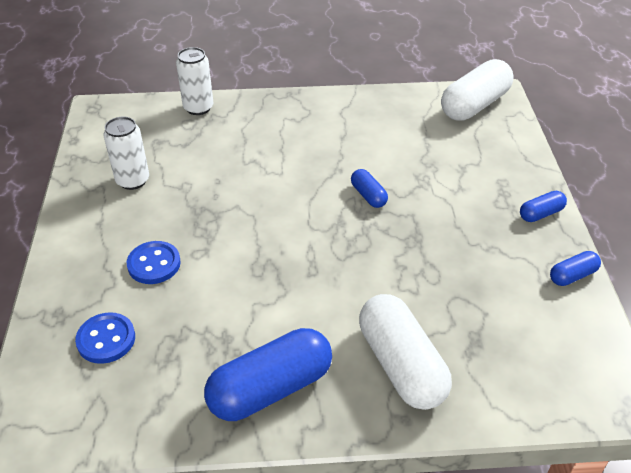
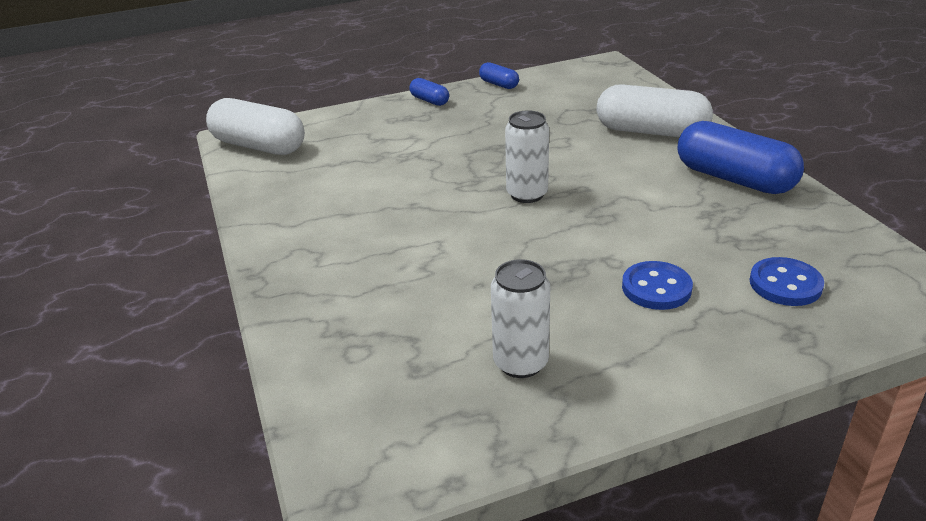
camera: 105 degrees left, 10 degrees down
(198, 108) = (310, 355): white can -> white can (527, 194)
(368, 195) = (449, 179): blue capsule -> none
(401, 365) = (651, 132): white capsule -> white capsule turned 60 degrees clockwise

